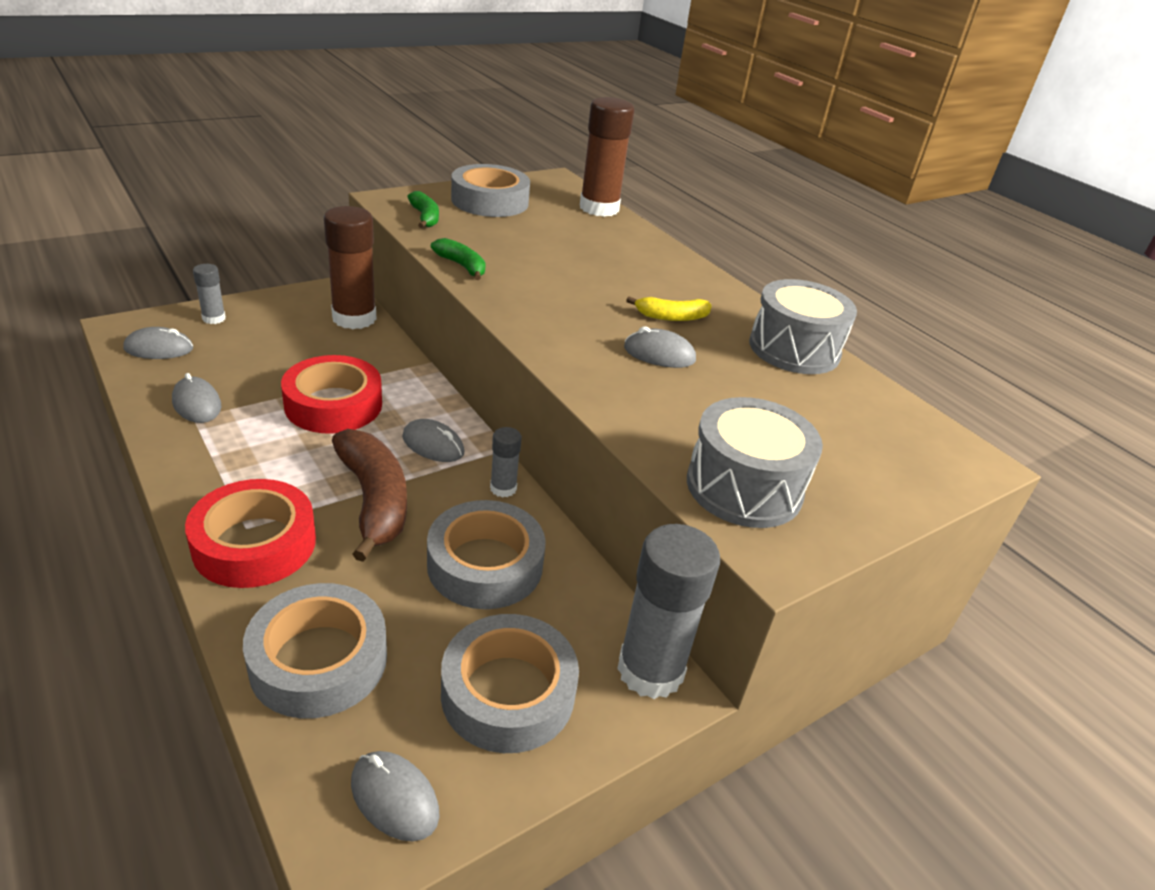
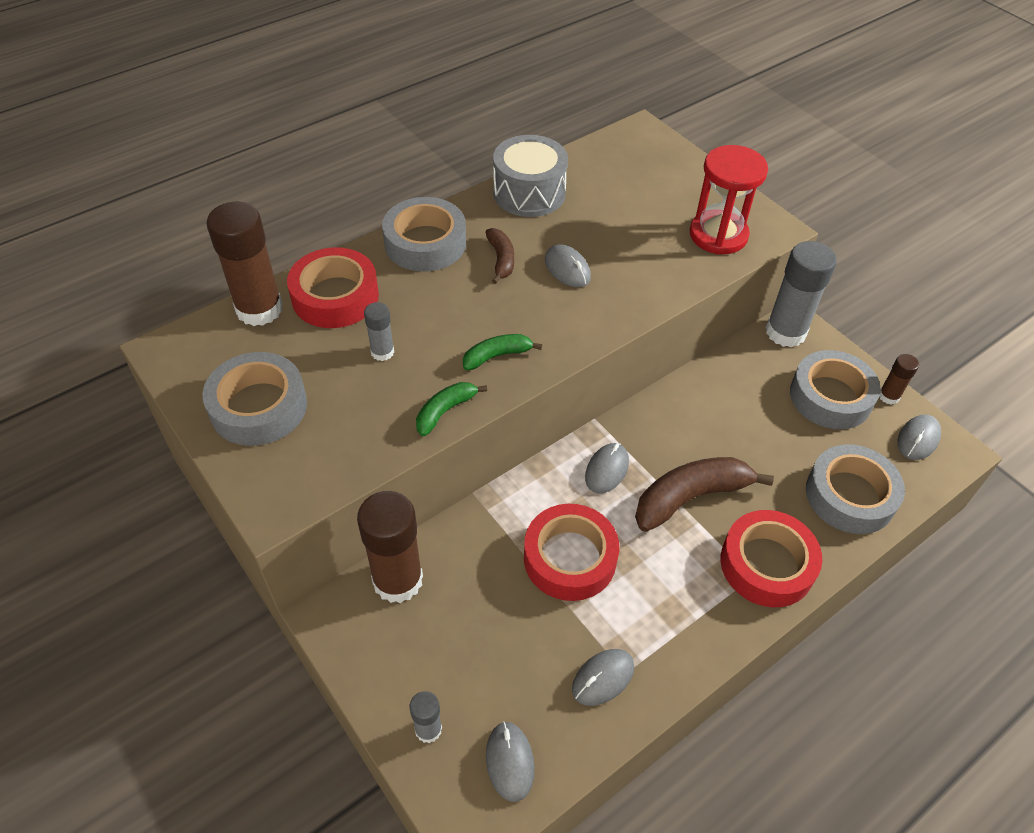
camera: 90 degrees left, 15 degrees up
(425, 217) = (324, 461): green banana -> green banana (497, 356)
(485, 565) = (732, 419): grey tape -> grey tape (425, 243)
(497, 783) = (889, 396): none -> brown glue stick
(503, 488) = (647, 416): grey glue stick -> grey glue stick (382, 352)
(614, 236) = (335, 296): none -> red tape
(659, 354) = (567, 269): grey mouse -> grey mouse turned 45 degrees counterclockwise
(671, 317) = (501, 260): yellow banana -> brown banana
(744, 487) = (718, 235): grey drum -> red hourglass

